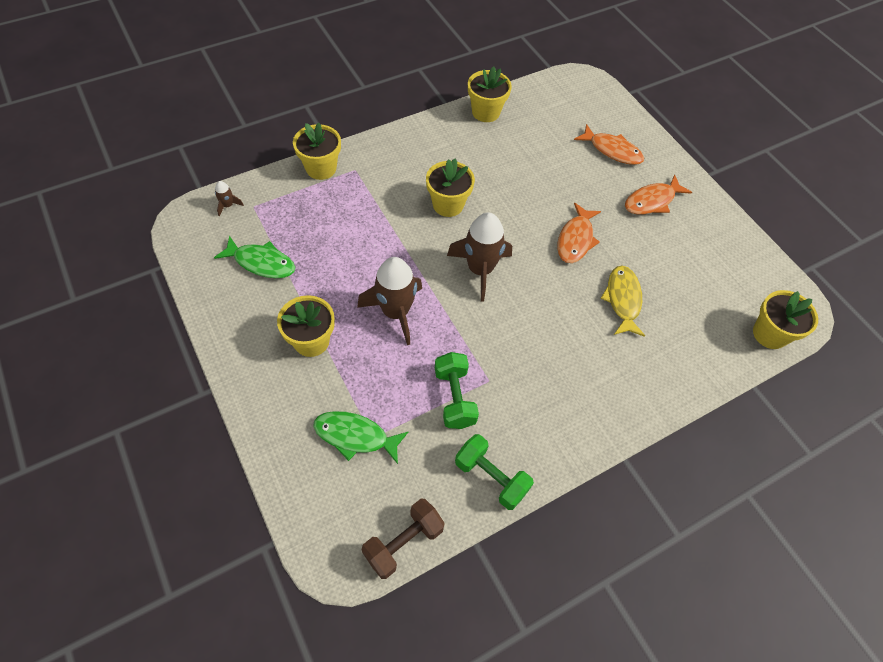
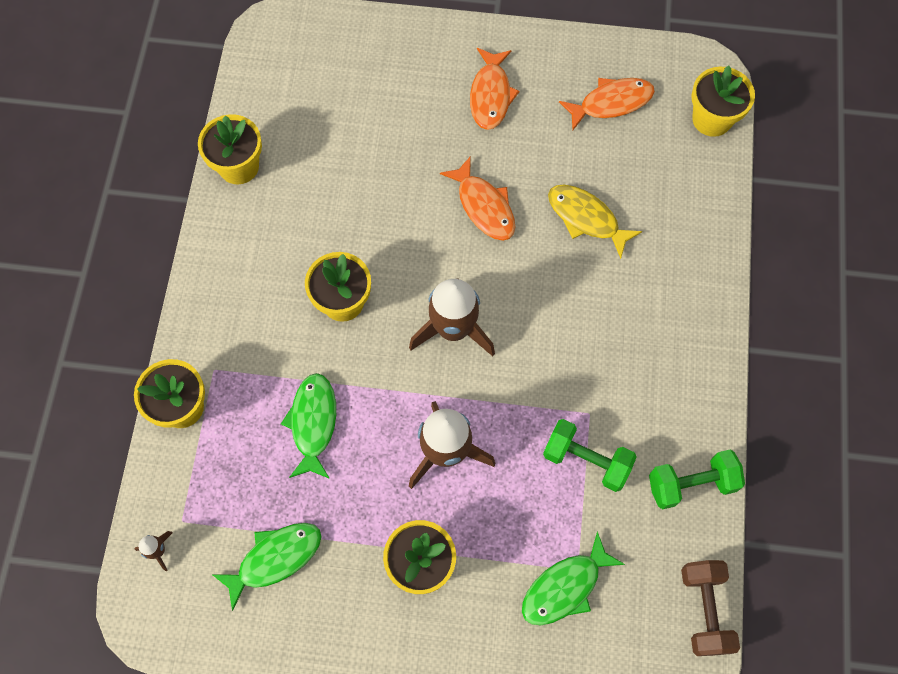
camera: 50 degrees left, 10 degrees up
(360, 233) = (313, 423): none -> green fish
(612, 150) = (396, 79): orange fish -> orange fish (611, 103)

